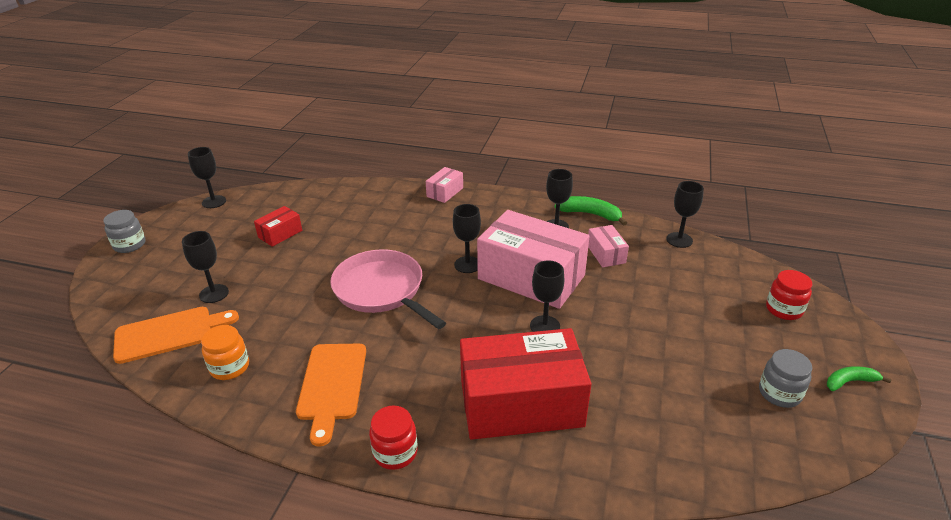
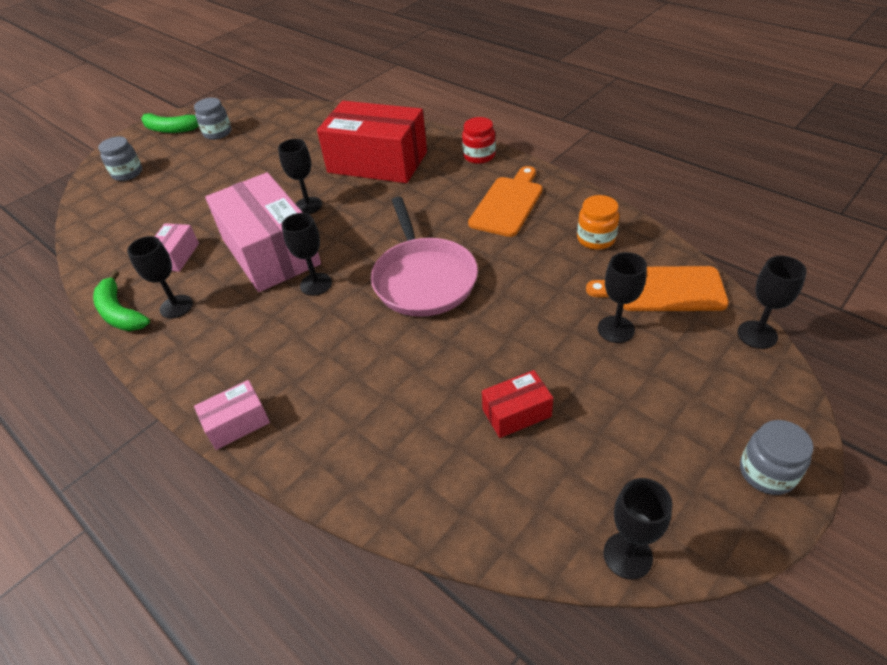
camera: 150 degrees left, 10 degrees up
(679, 240) = (93, 251): black goblet -> black goblet (757, 334)
(784, 309) = (127, 173): red jar -> grey jar
(849, 382) = (170, 129): green banana -> green banana, size x1.55

